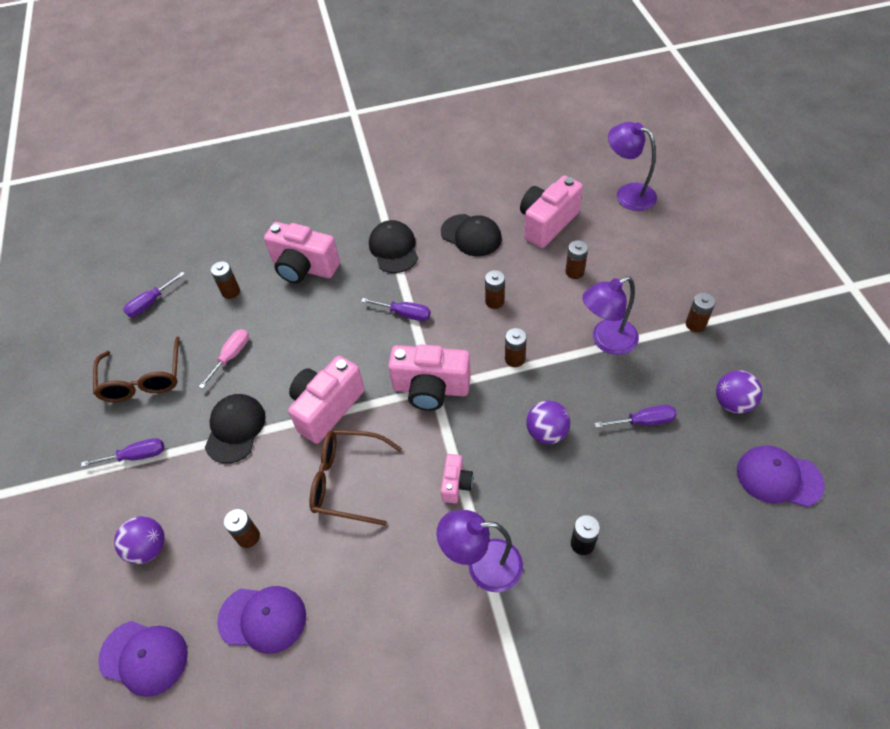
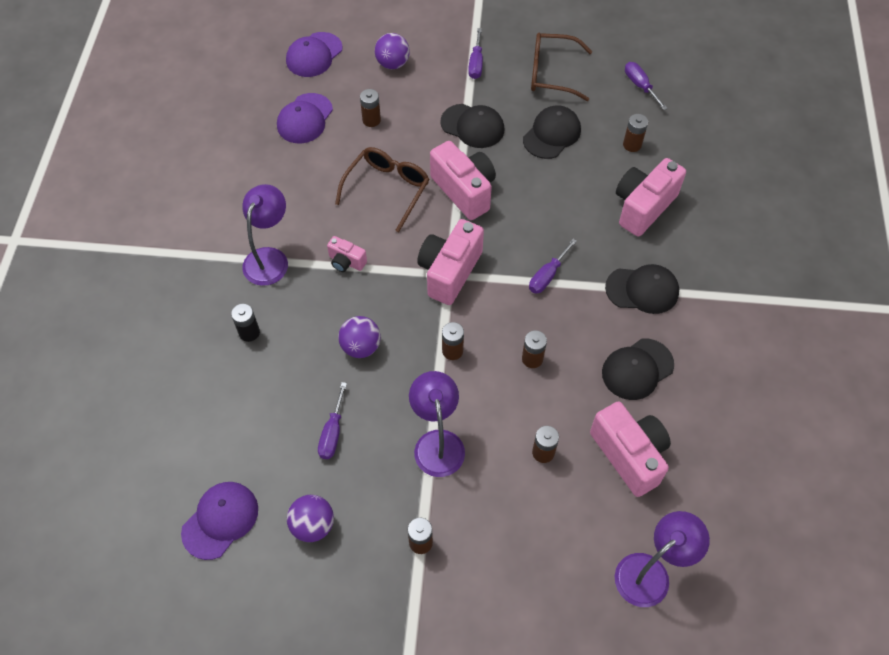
camera: 105 degrees right, 5 degrees up
(231, 356) = (552, 134): pink screwdriver -> black cap

